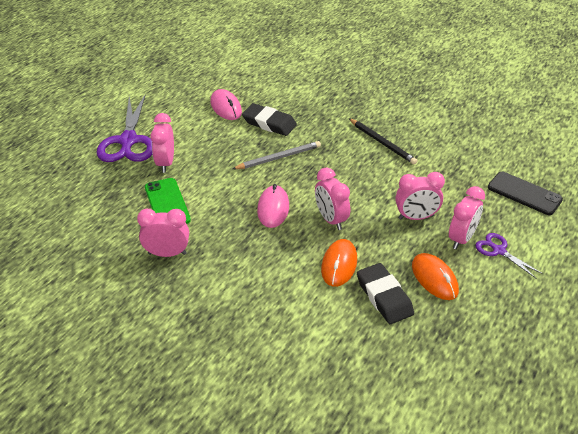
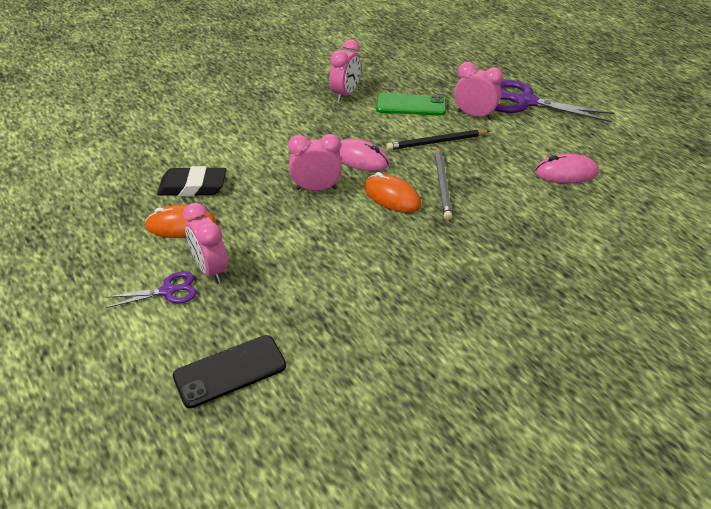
camera: 115 degrees right, 0 degrees up
(269, 123) = (516, 196): black eraser -> none
(339, 265) = (253, 174): orange mouse -> orange mouse (392, 197)
(382, 143) = (424, 277): black pencil -> black pencil (436, 142)
(416, 217) = (271, 249): pink clock -> none

